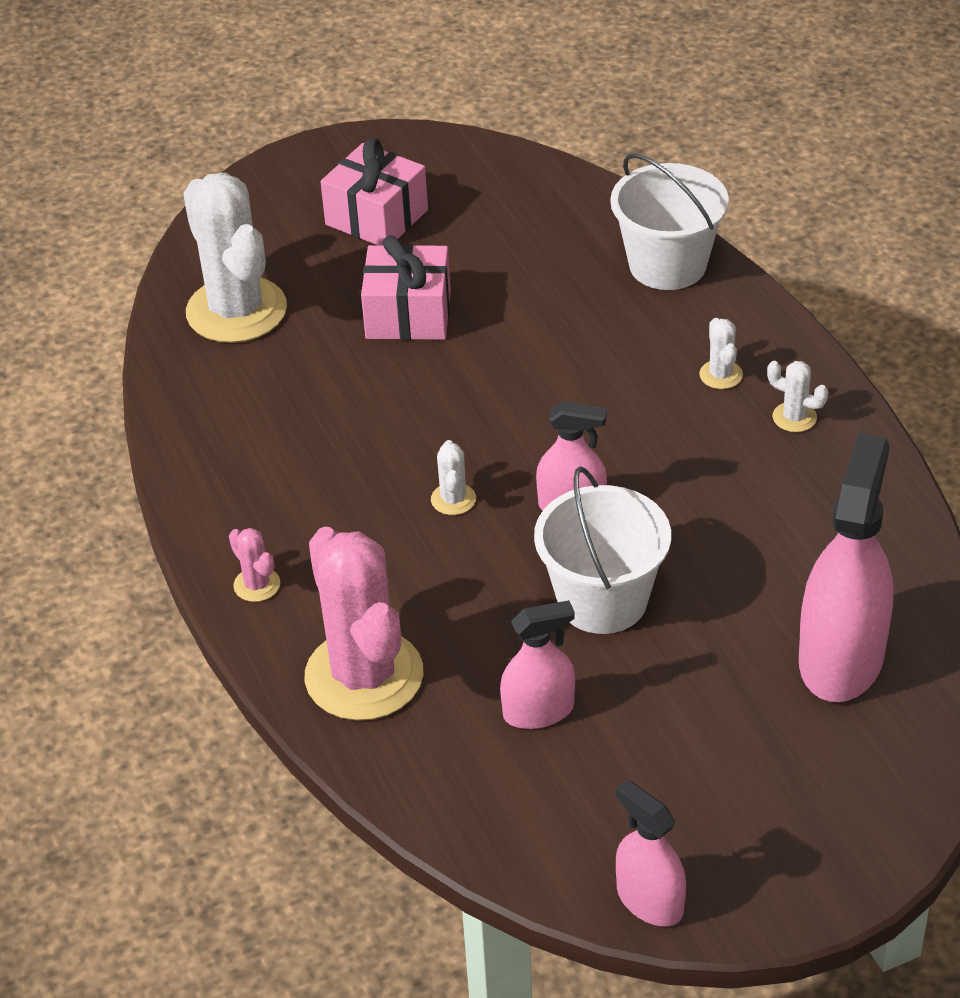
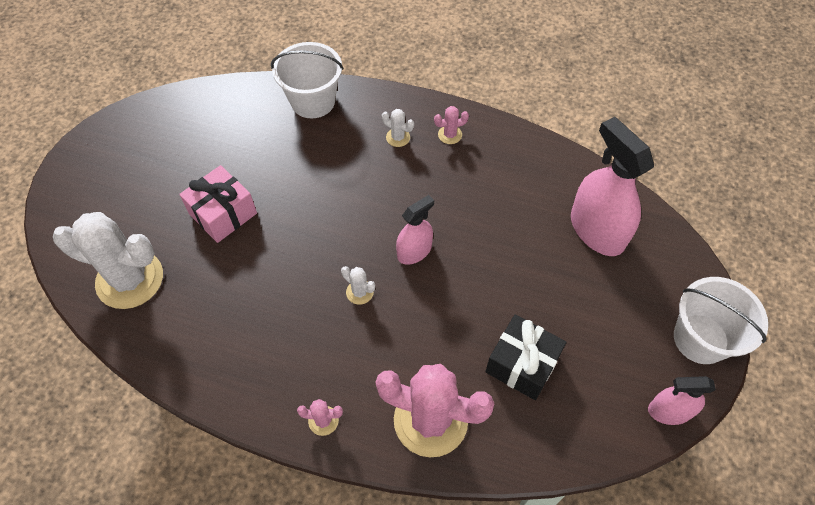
camera: 50 degrees left, 15 degrees up
(376, 217) = (145, 174): pink gift -> none
(538, 711) = (522, 364): pink spray bottle -> black gift
(602, 600) = (481, 286): white bucket -> white bucket (700, 339)
(794, 417) = (450, 135): white cactus -> pink cactus

